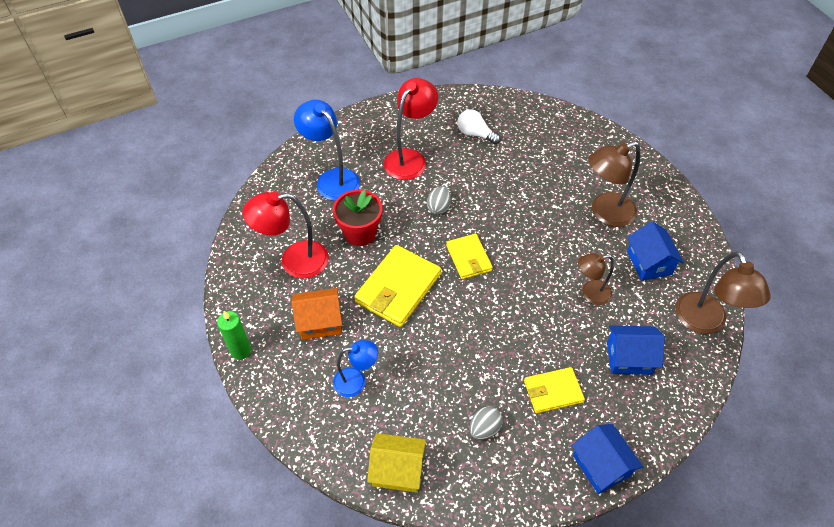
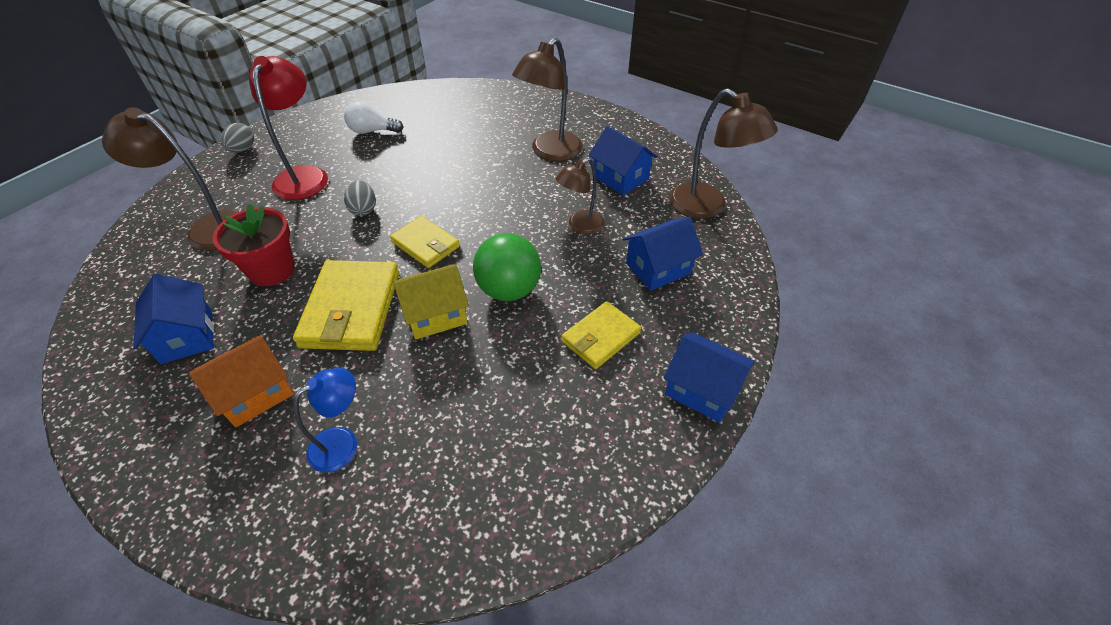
camera: 30 degrees left, 5 degrees down
(240, 350) = (137, 487): green candle -> none
(294, 261) = (187, 336): red lamp -> blue house
(332, 179) = (208, 228): blue lamp -> brown lamp
(397, 470) = (457, 530): yellow house -> yellow house (435, 315)
(484, 429) = (545, 417): grey egg -> grey egg (242, 149)
(509, 323) = (509, 290): none -> green ball

